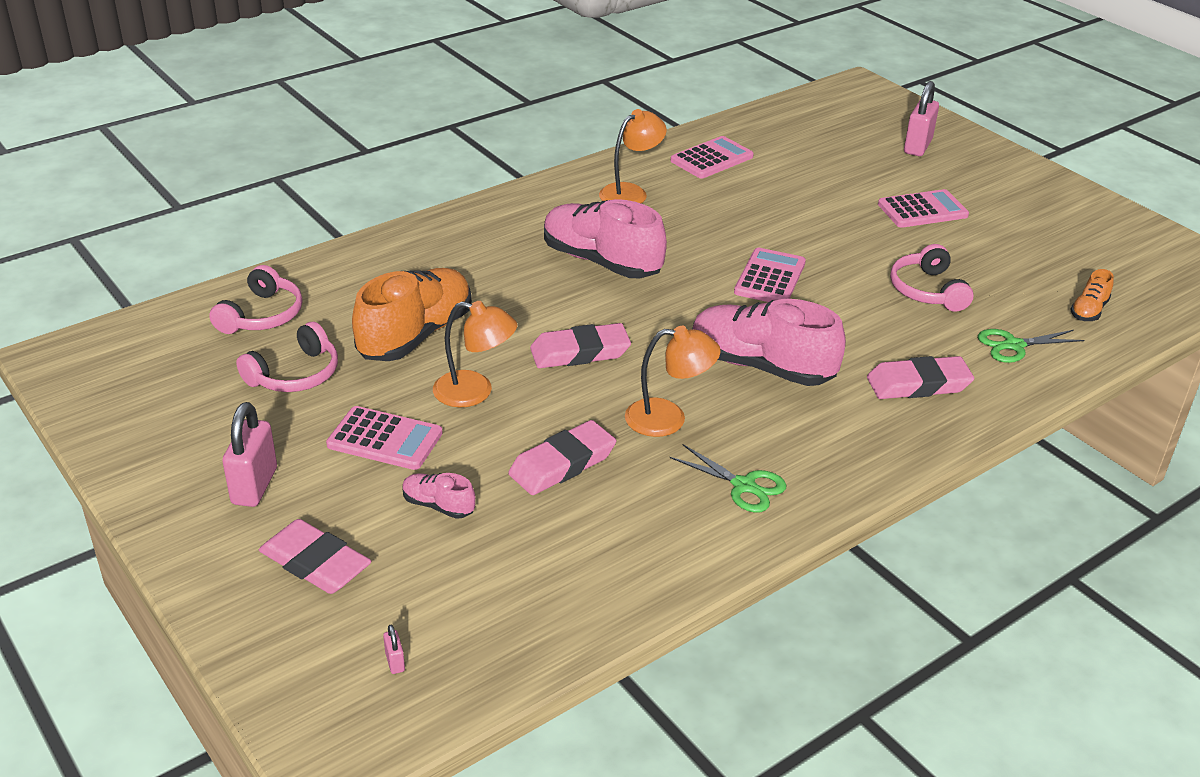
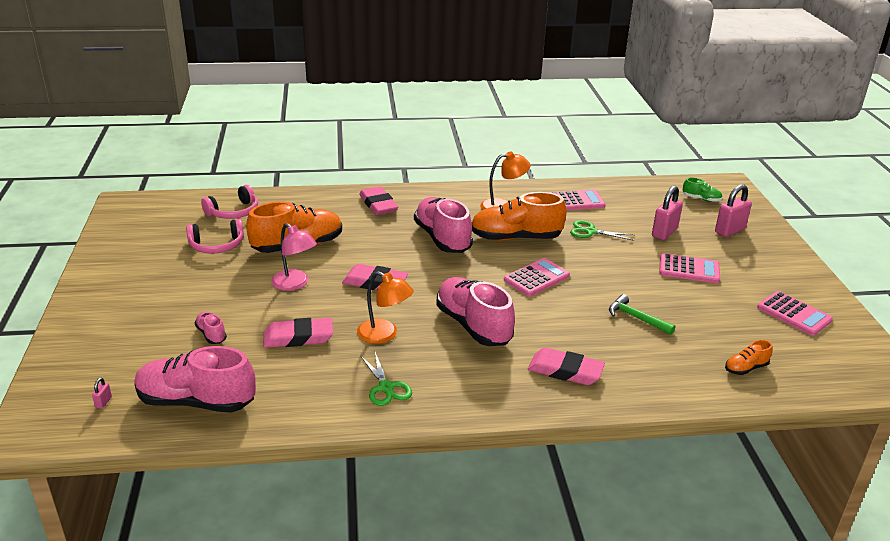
camera: 30 degrees right, 5 degrees down
(254, 486) = (138, 292): pink padlock -> pink padlock (664, 233)
(315, 563) = (123, 339): pink eraser -> pink eraser (378, 204)
(385, 439) = (223, 292): pink calculator -> pink calculator (794, 314)
(475, 392) = (295, 284): orange lamp -> pink lamp
(525, 605) = (196, 401): none -> pink shoe
(691, 232) = (516, 238): none -> orange shoe
(849, 114) = (701, 199): none -> green shoe
(927, 290) = (636, 318): pink headphones -> green hammer
(1013, 345) = (661, 371): green scissors -> green scissors (590, 231)

